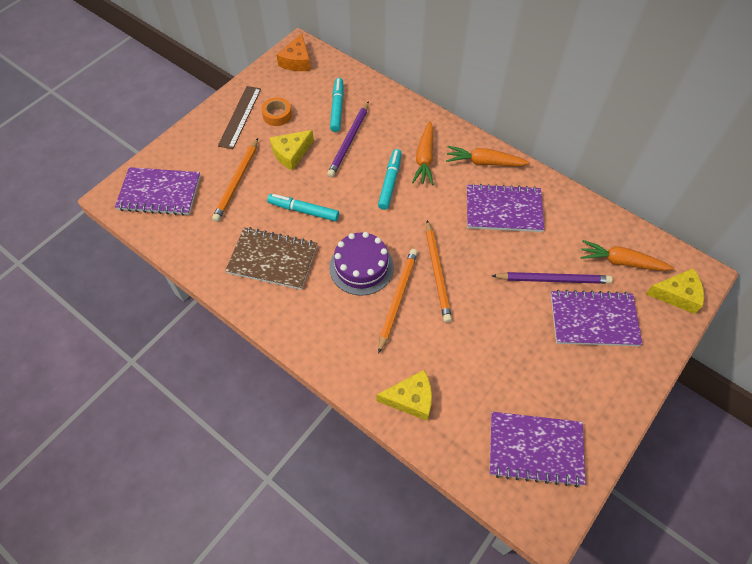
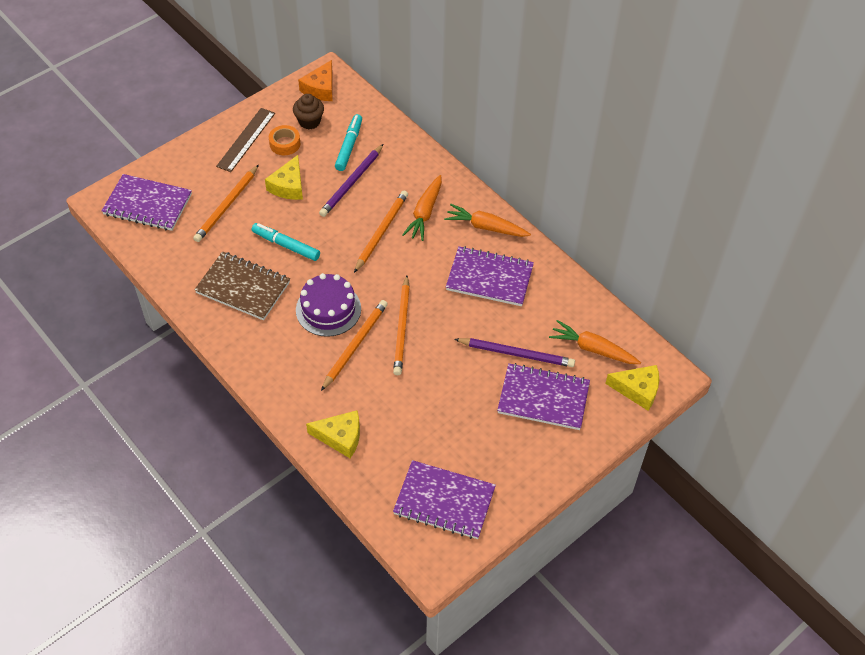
camera: 10 degrees right, 5 degrees down
(291, 153) = (288, 186): yellow cheese -> yellow cheese turned 45 degrees counterclockwise
(294, 91) = (309, 121): none -> brown cupcake
(390, 183) = (381, 232): turquoise marker -> orange pencil

